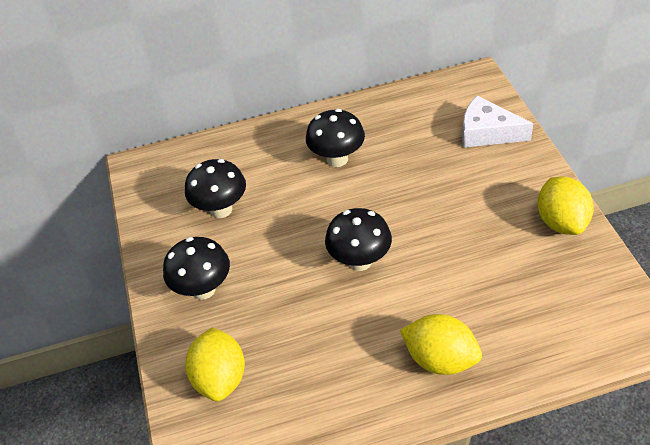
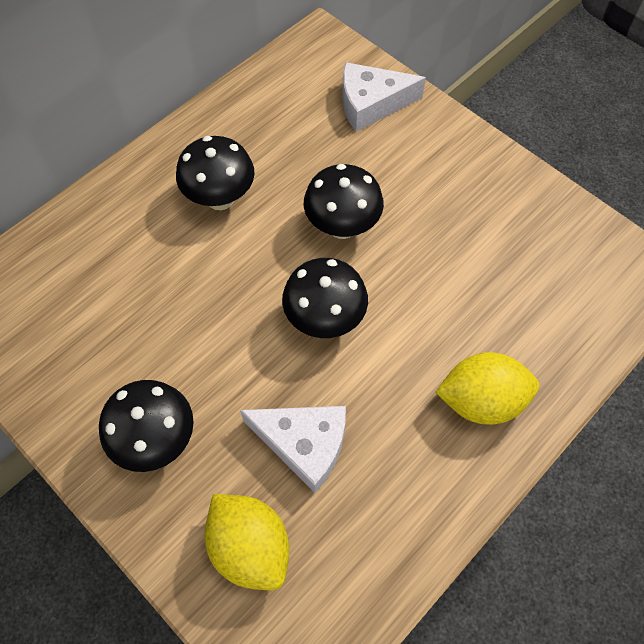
camera: 35 degrees left, 15 degrees up
(221, 209) = (113, 322): black mushroom -> black mushroom (342, 227)
(295, 333) = (304, 444): none -> white cheese
(561, 222) = (507, 184): yellow lemon -> none

